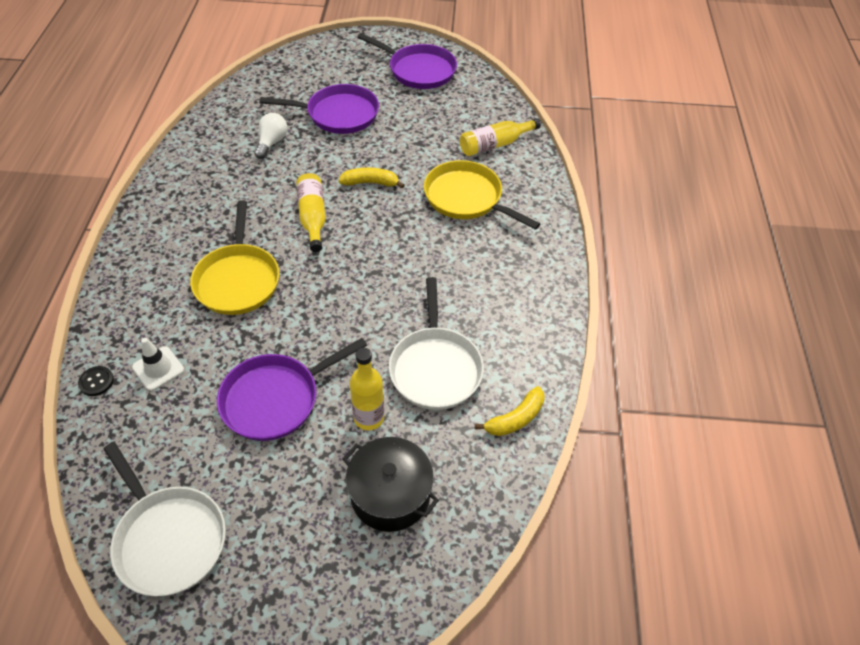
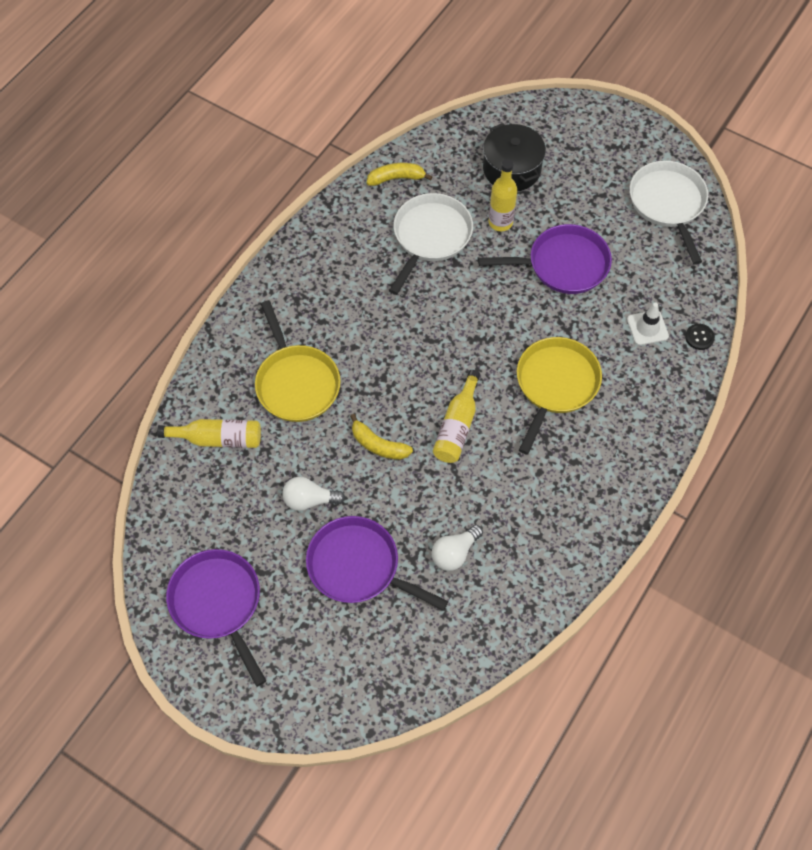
camera: 150 degrees left, 10 degrees up
(399, 135) = (309, 500): none -> white light bulb

